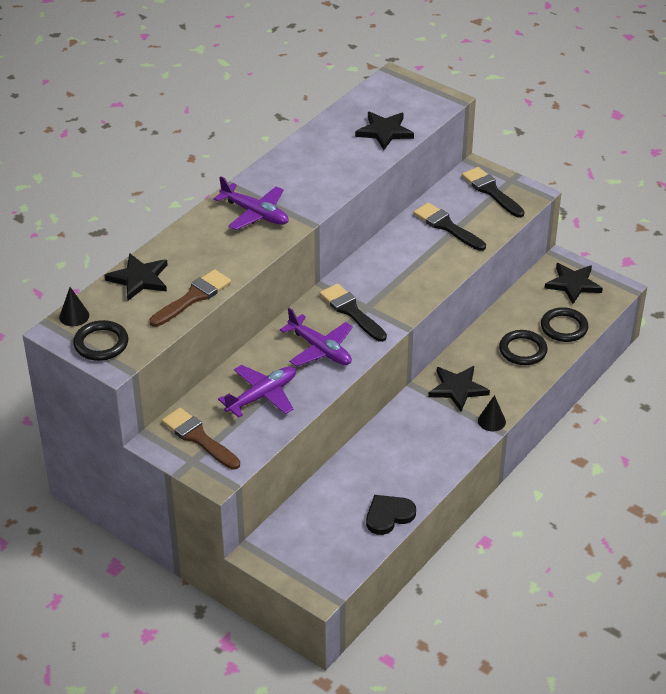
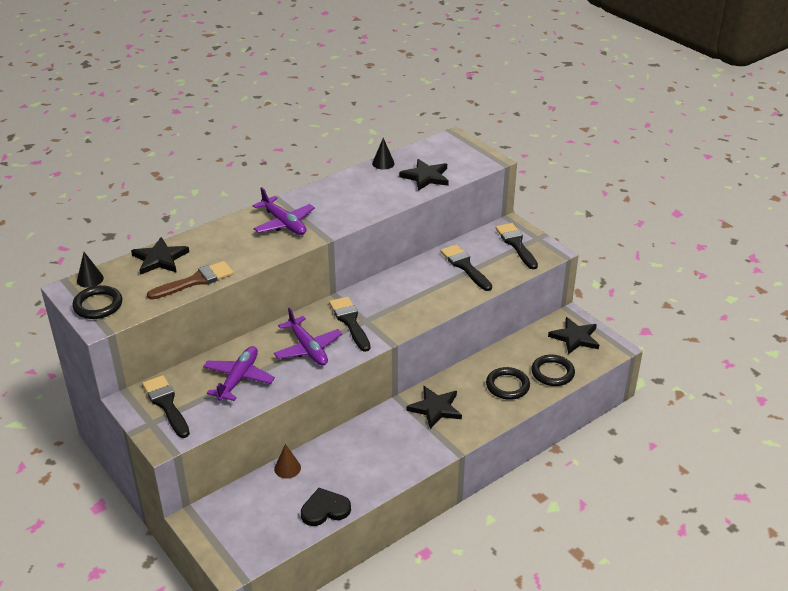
camera: 15 degrees right, 5 degrees down
(198, 438) = (166, 404): brown brush -> black brush
(262, 396) = (239, 378): purple plane -> purple plane turned 45 degrees counterclockwise
(330, 482) = (287, 468): none -> brown cone
(491, 421) = (454, 442): black cone -> black cone (383, 163)

